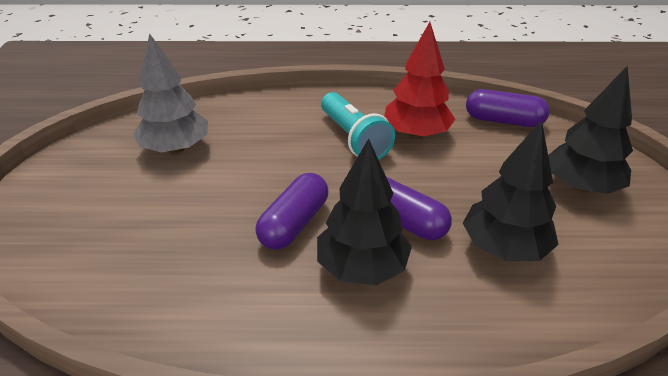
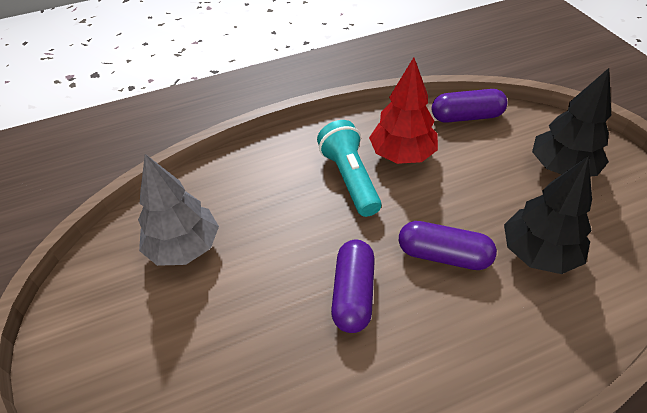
camera: 20 degrees left, 10 degrees up
(353, 139) = (350, 178): turquoise flashlight -> turquoise flashlight turned 150 degrees counterclockwise
(362, 267) = (439, 318): black tree -> none

